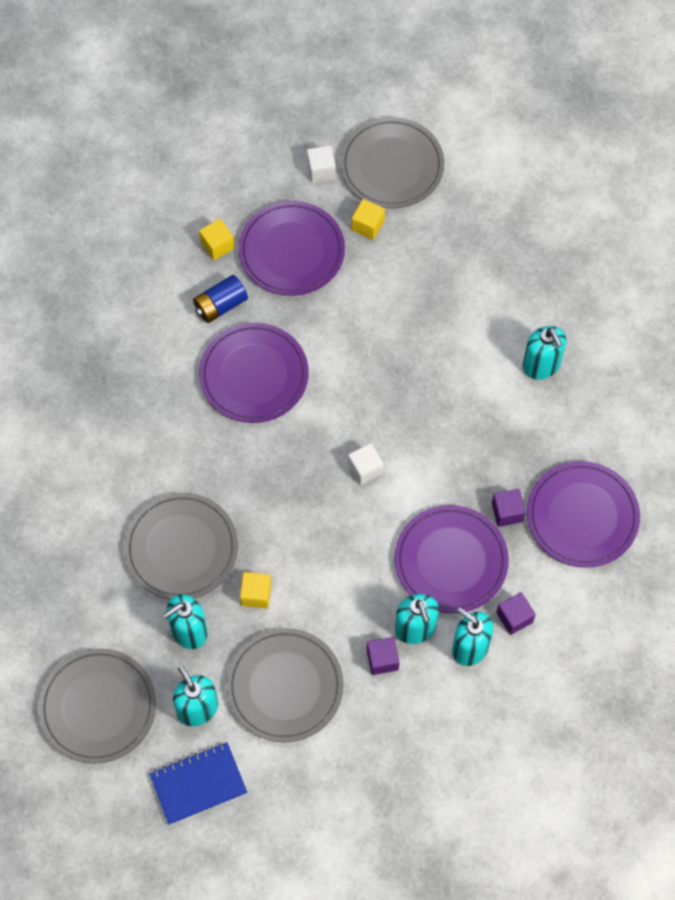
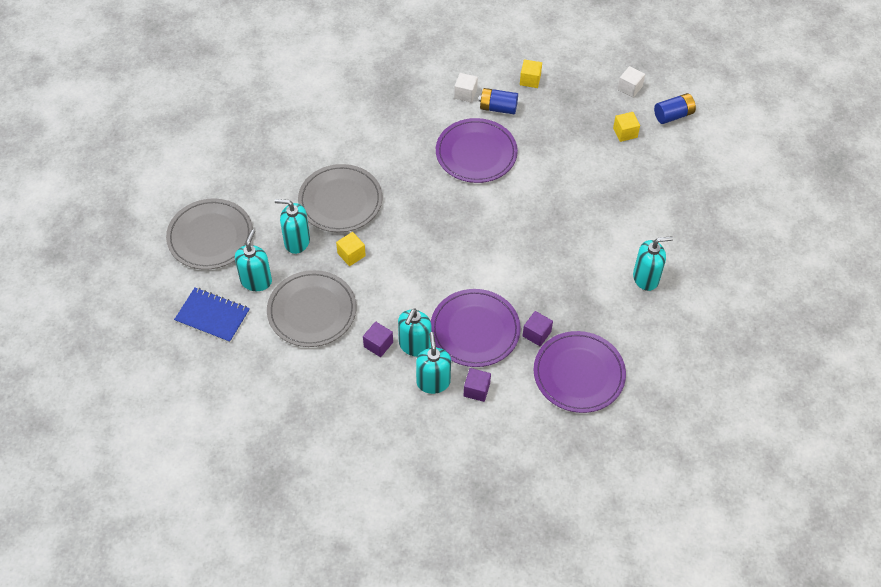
camera: 45 degrees right, 10 degrees down
(291, 251) = (567, 112): purple plate -> none
(365, 469) = (482, 245): white cube -> white cube (465, 94)
(392, 166) = (673, 115): grey plate -> blue battery
(541, 365) = (646, 278): turquoise soap dispenser -> turquoise soap dispenser turned 120 degrees counterclockwise

